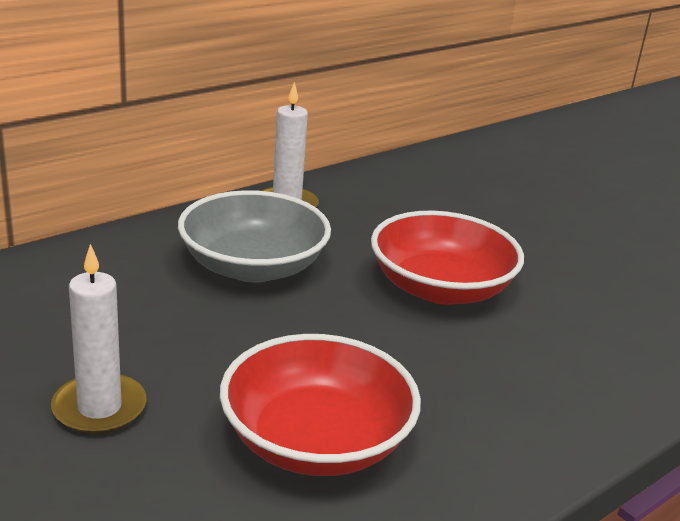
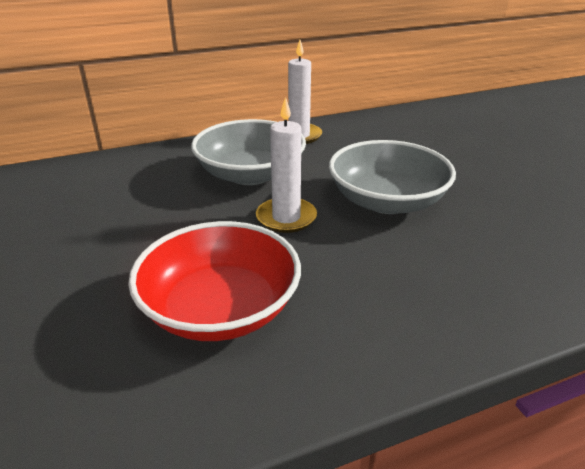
camera: 20 degrees right, 5 degrees up
(99, 408) = (80, 261): white candle -> white candle (286, 218)
(440, 288) = (387, 201): red bowl -> grey bowl

